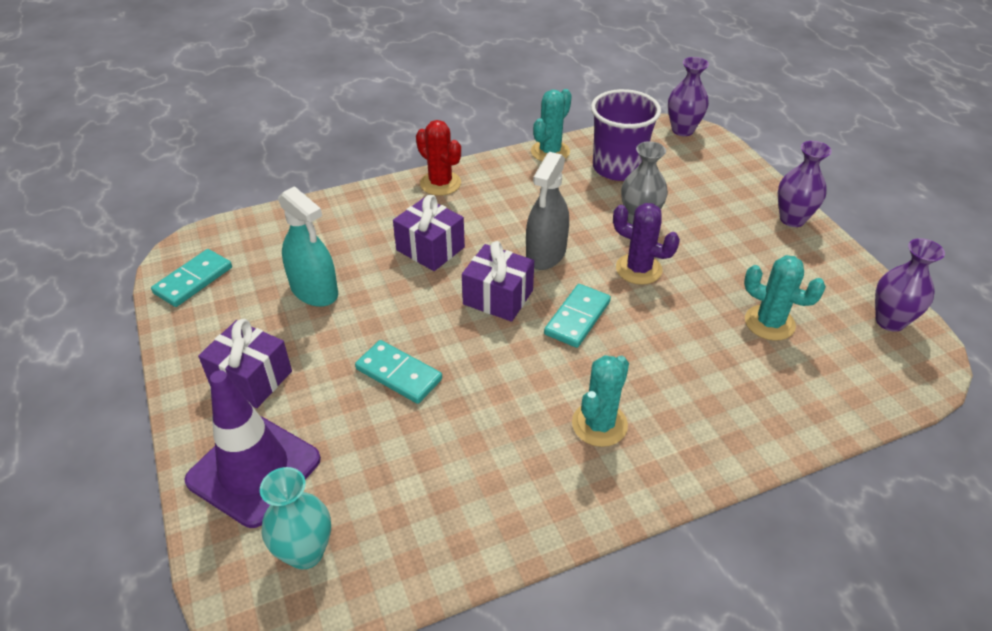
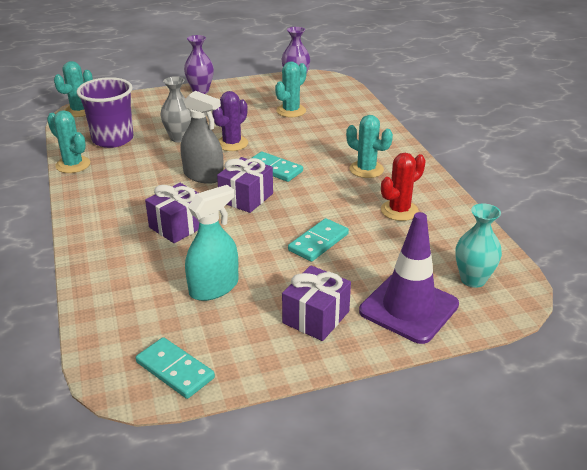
camera: 85 degrees left, 10 degrees down
(440, 183) = (88, 219): red cactus -> red cactus (399, 210)
(682, 130) = (79, 110): purple vase -> turquoise cactus

